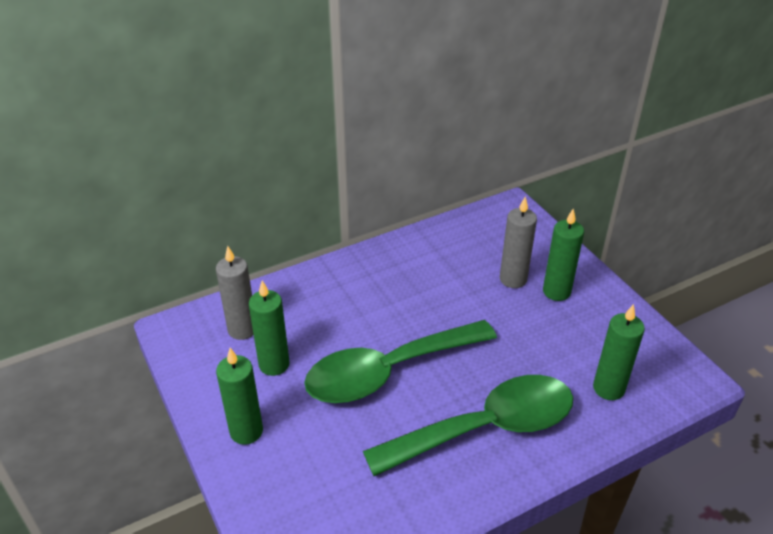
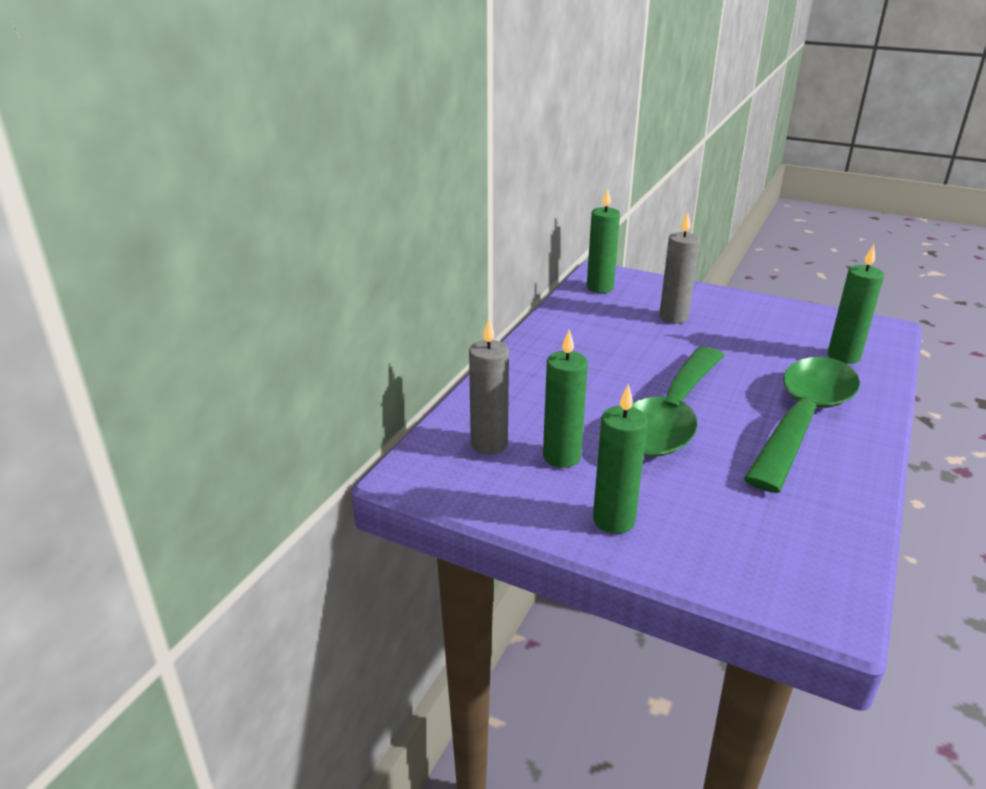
camera: 35 degrees left, 10 degrees down
(556, 291) = (717, 313): green candle -> green candle (600, 287)

